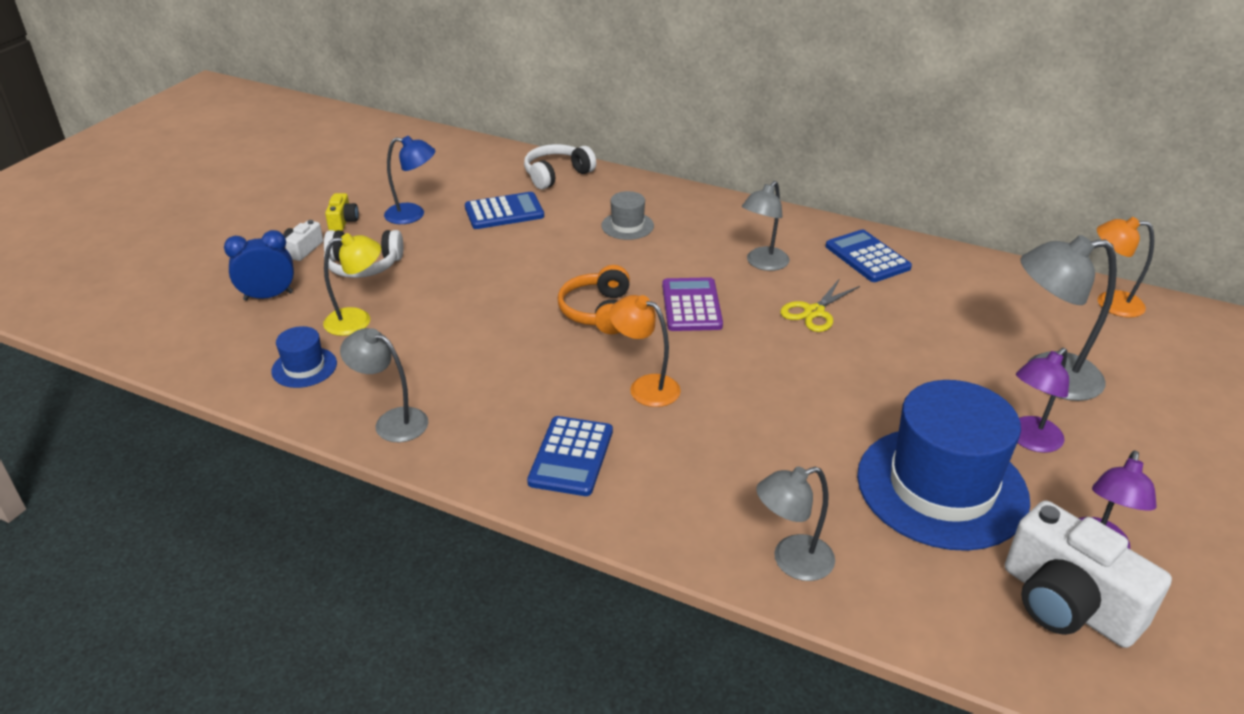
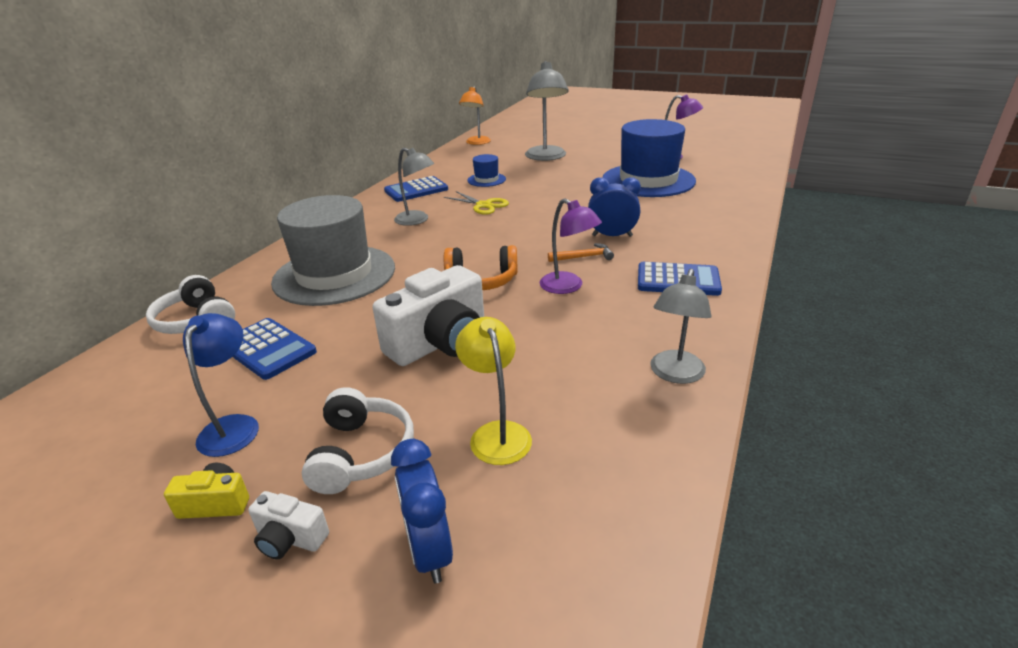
camera: 90 degrees left, 5 degrees down
(304, 367) = (602, 463): blue hat -> blue hat (486, 180)
(504, 212) = (268, 349): blue calculator -> blue calculator turned 150 degrees clockwise
(627, 226) = (334, 275): grey hat -> grey hat, size x2.29
(645, 387) = (583, 257): orange lamp -> orange hammer
(691, 305) = (473, 244): purple calculator -> none
(706, 417) = (612, 236): none -> blue clock
(791, 561) = (730, 212): grey lamp -> none
(1029, 440) = (601, 163): purple lamp -> purple lamp (568, 287)
(1067, 603) = (713, 163): white camera -> white camera (440, 342)

